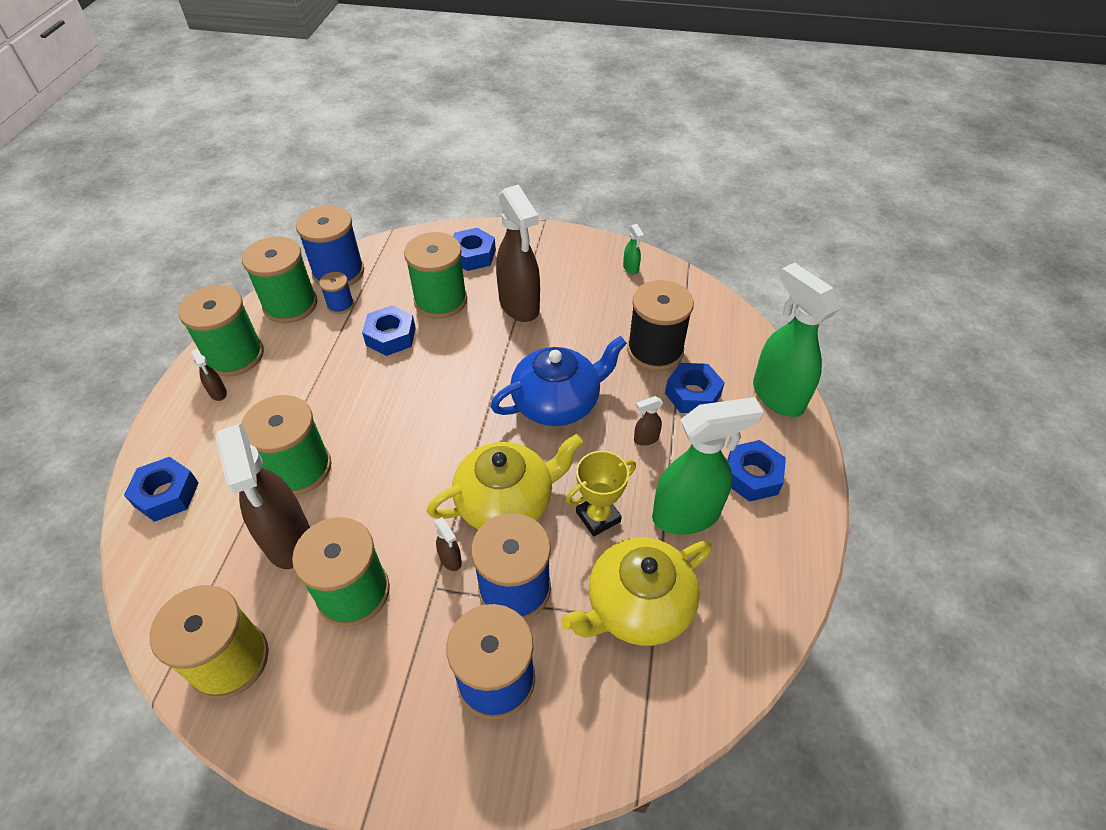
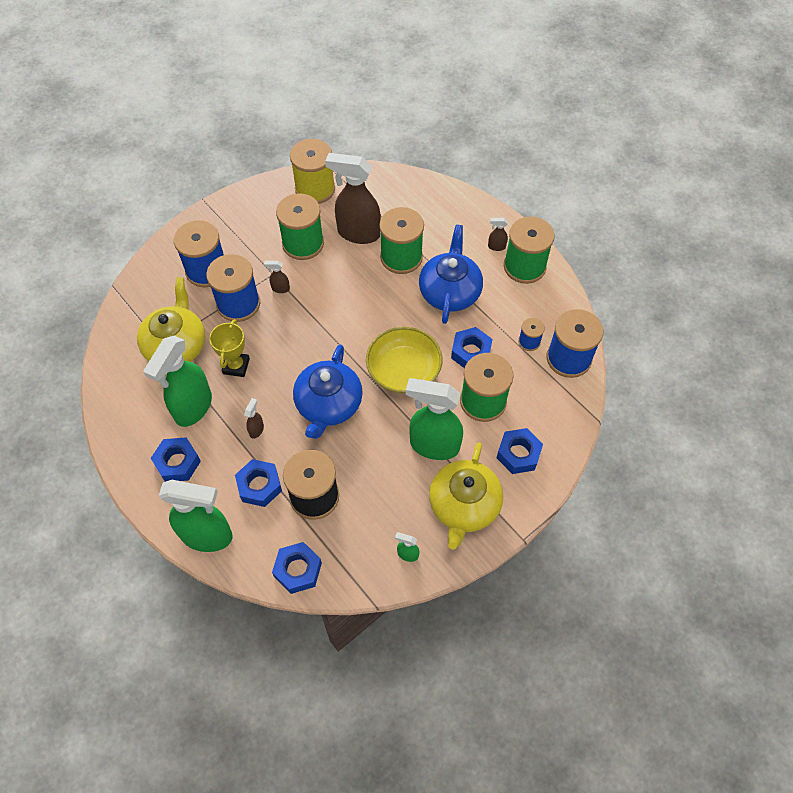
camera: 130 degrees right, 10 degrees up
(166, 494) = (436, 200): blue nut -> blue nut (298, 570)
(290, 305) = (553, 315): green spool -> none
(321, 395) = (450, 291): none -> blue teapot
(460, 371) = (403, 370): none -> yellow bowl
(506, 502) = (287, 332): yellow teapot -> yellow teapot (463, 506)
(519, 306) = (433, 445): brown spray bottle -> green spray bottle

